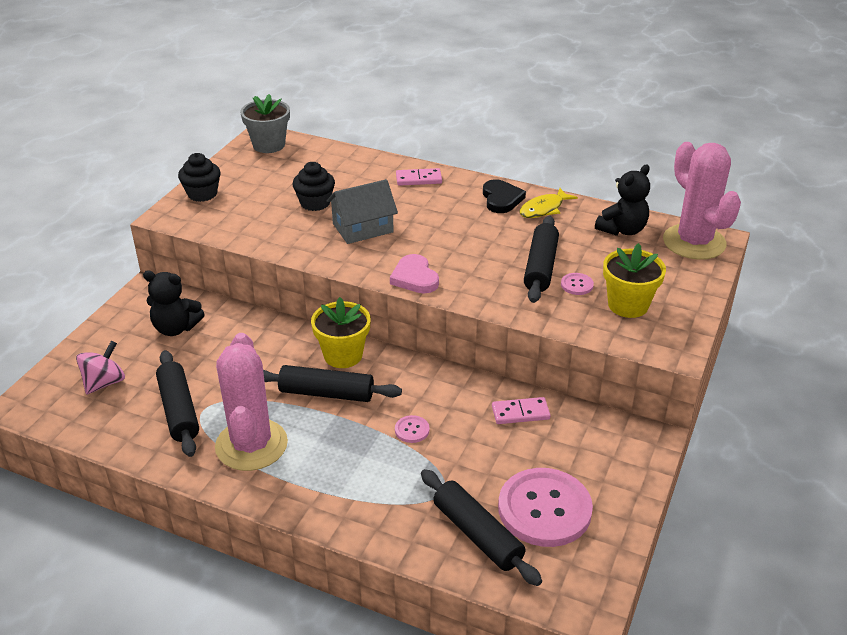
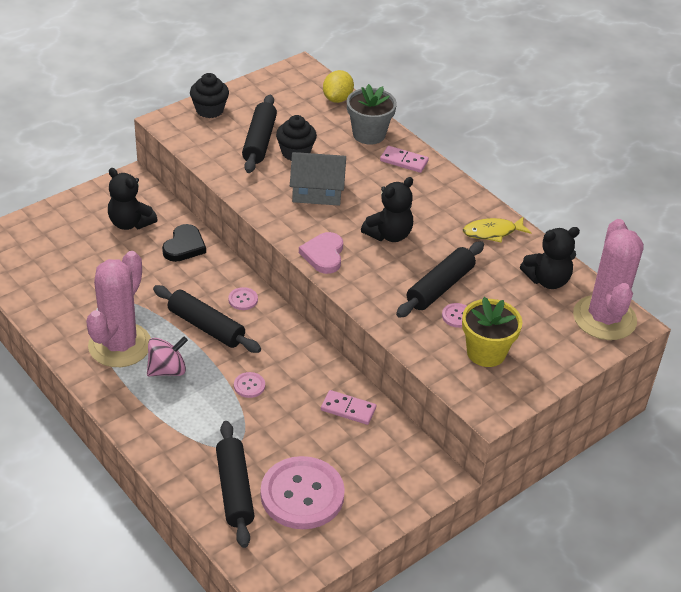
camera: 25 degrees right, 5 degrees up
(104, 383) = (48, 249): pink spinning top -> pink spinning top (167, 370)
(179, 410) = (86, 294): black rolling pin -> black rolling pin (259, 141)
(269, 145) = (299, 80): grey flower pot -> grey flower pot (369, 134)
(316, 149) = (337, 99): none -> yellow lemon
(343, 355) = (243, 299): yellow flower pot -> pink button
(458, 241) = (389, 235): none -> black teddy bear
(501, 199) = (462, 208): black heart -> black heart (184, 246)

